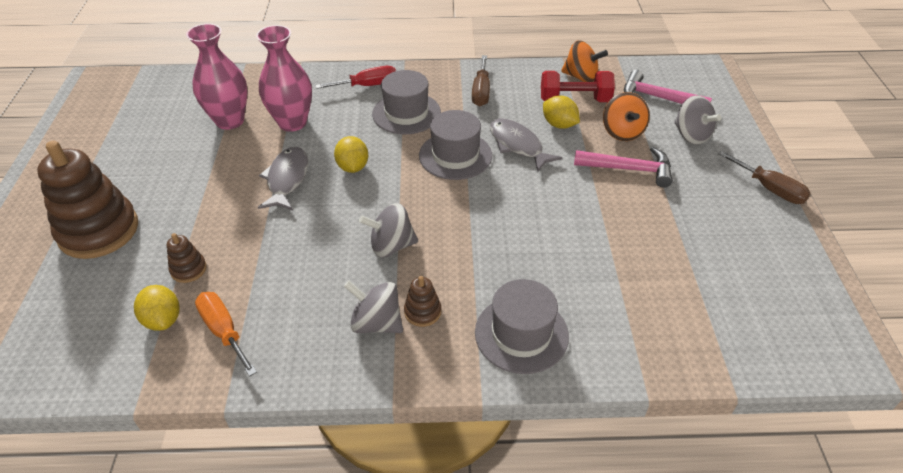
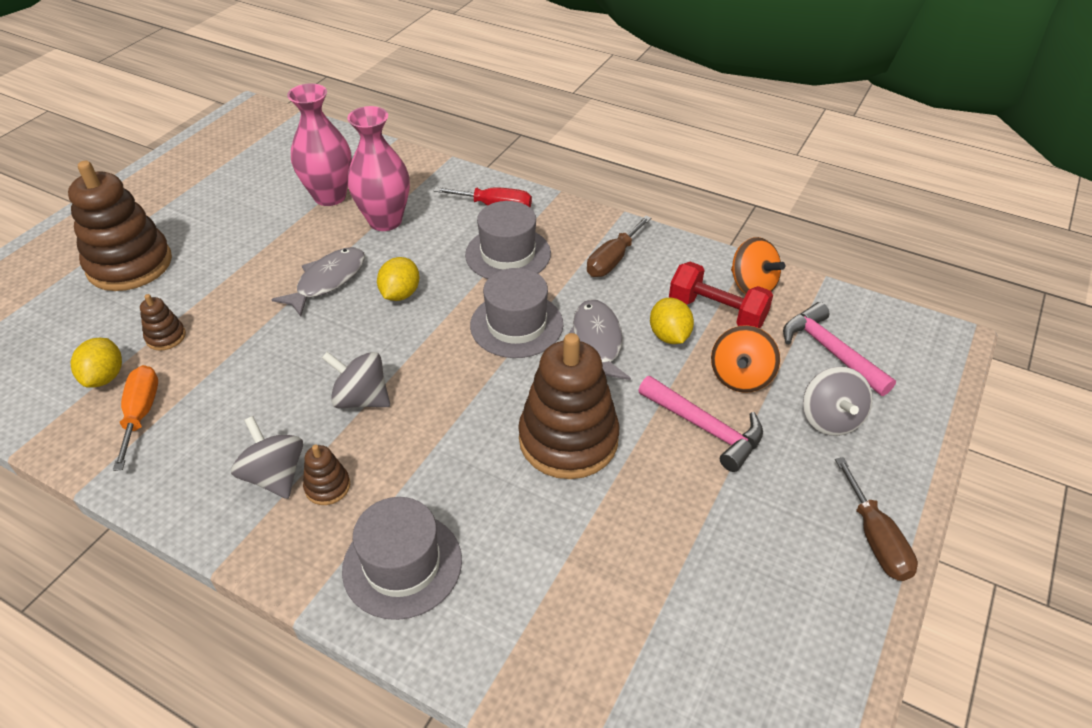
camera: 30 degrees right, 0 degrees up
(555, 211) = (568, 439): none -> brown stacking toy

